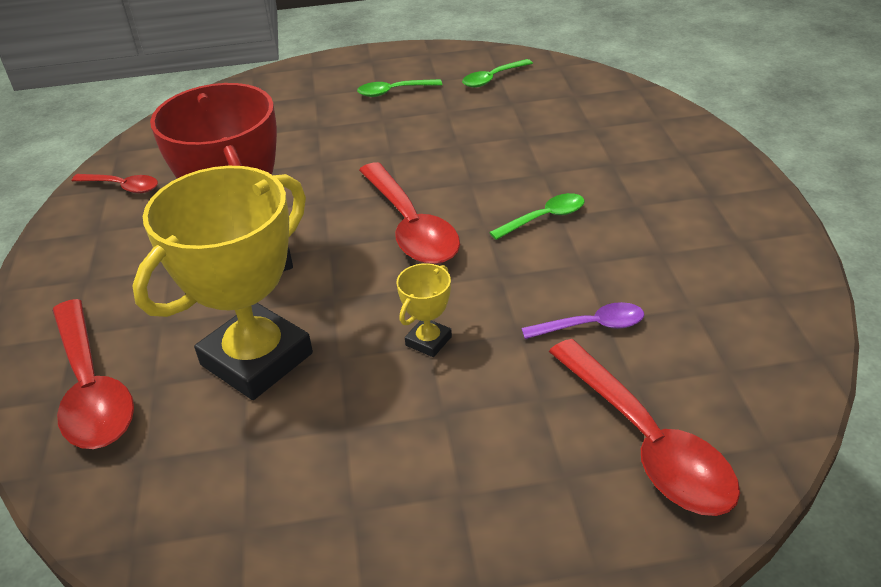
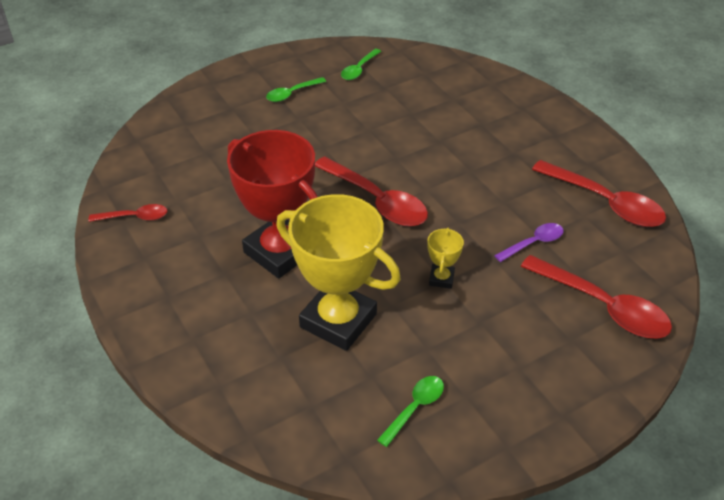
camera: 25 degrees left, 5 degrees up
(91, 388) = (238, 371): red spoon -> red spoon (605, 202)
(257, 359) = (338, 320): yellow trophy -> yellow trophy turned 75 degrees counterclockwise
(544, 218) = (462, 175): green spoon -> green spoon (415, 408)

